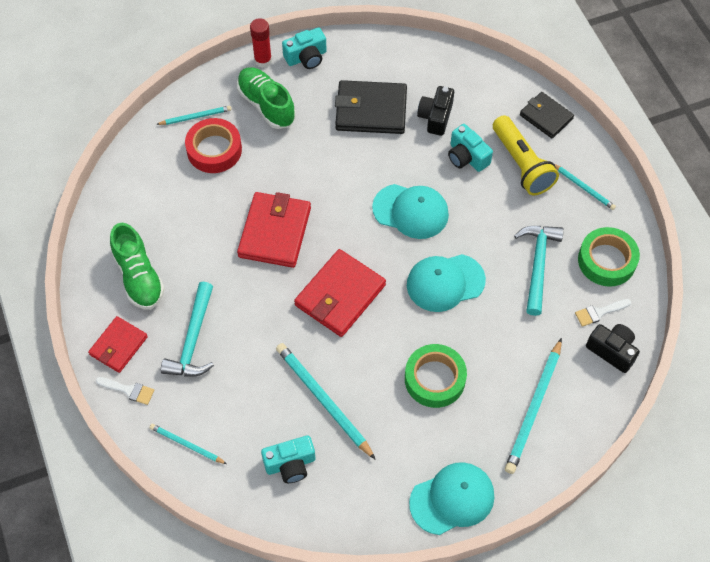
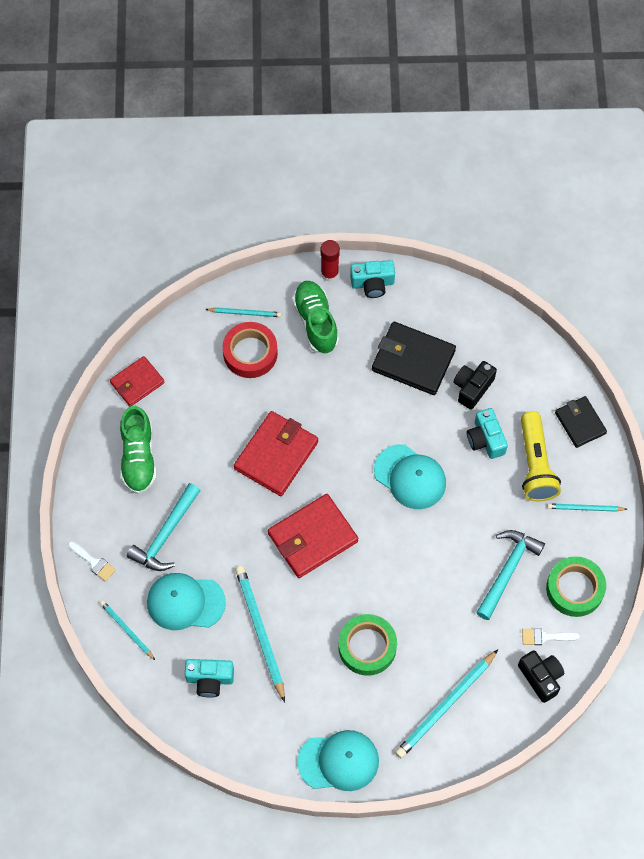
camera: 20 degrees right, 5 degrees up
(118, 346) = (99, 517): red wallet -> red wallet (137, 382)
(445, 282) = (414, 558): turquoise cap -> turquoise cap (185, 602)
(583, 187) = (585, 508): turquoise pencil -> turquoise pencil turned 120 degrees clockwise

